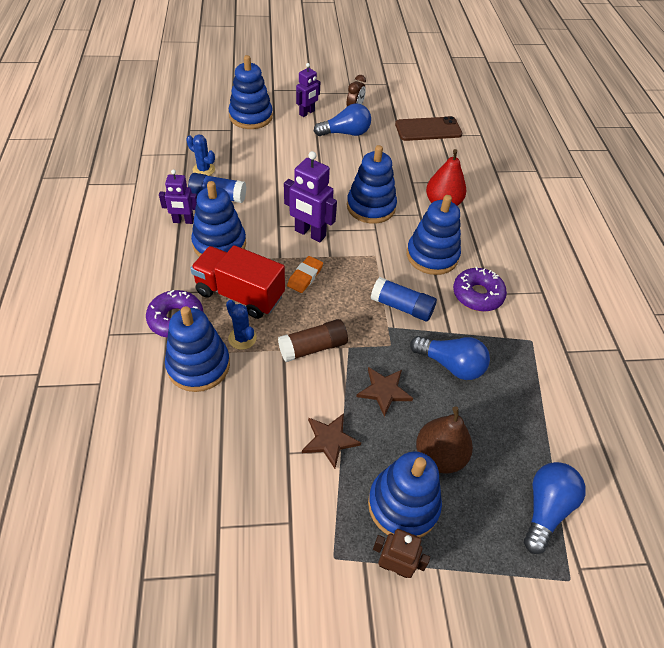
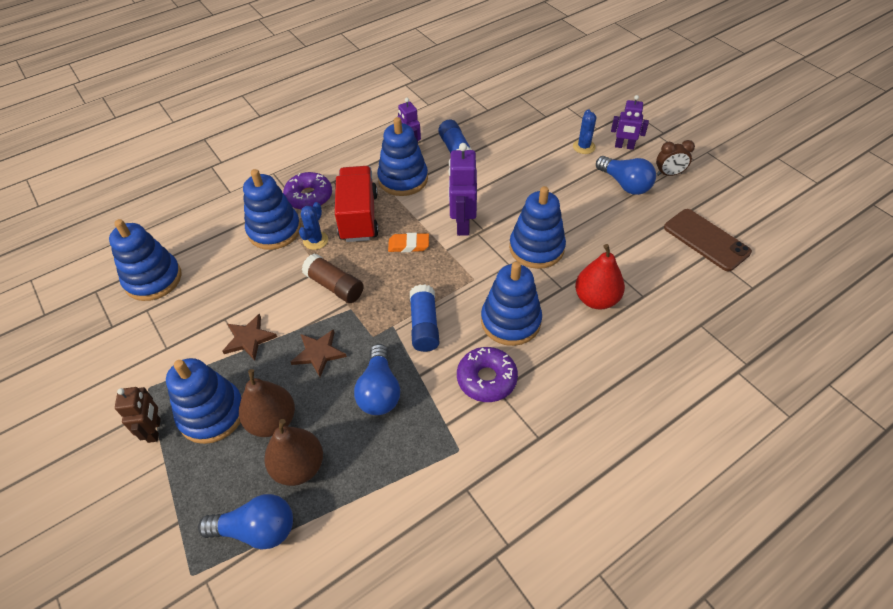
camera: 65 degrees right, 0 degrees up
(204, 170) = (479, 128): blue cactus -> blue cactus (584, 147)
(251, 117) = (576, 118): blue stacking toy -> blue stacking toy (153, 279)
(497, 453) = (299, 466): none -> brown pear

